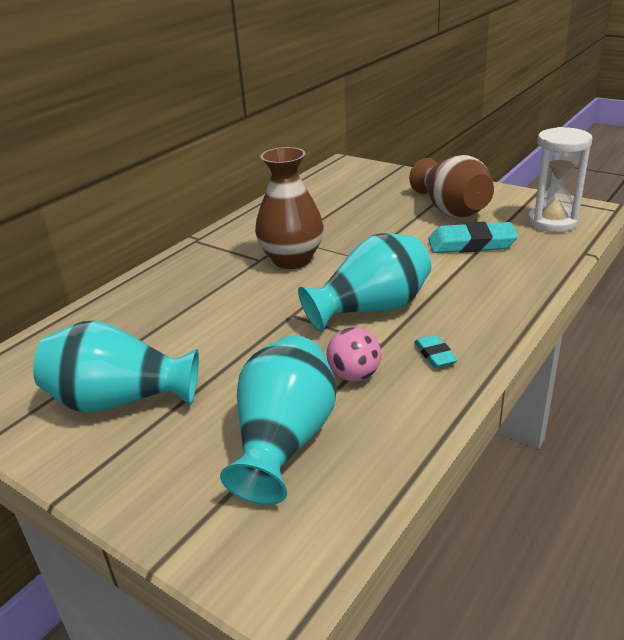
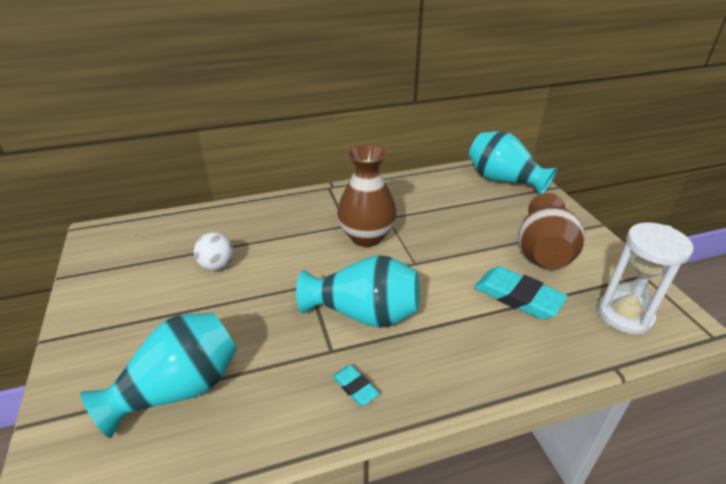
camera: 35 degrees right, 5 degrees up
(120, 400) = (147, 291): turquoise vase -> turquoise vase (503, 180)
(171, 345) = (217, 265): none -> white ball
(354, 375) = (281, 366): pink ball -> none
(435, 354) = (355, 387): turquoise eraser -> turquoise eraser turned 60 degrees counterclockwise

